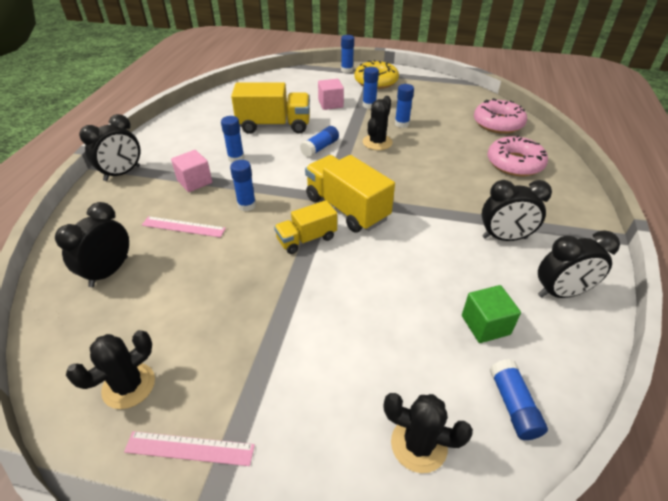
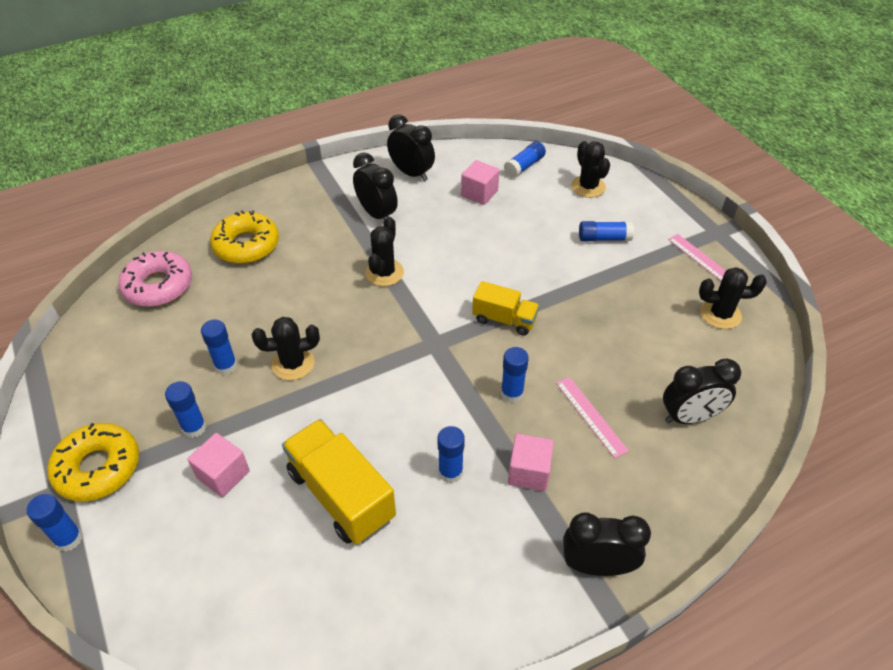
camera: 130 degrees left, 5 degrees up
(320, 148) = (352, 407): blue glue stick -> blue glue stick (604, 238)
(347, 208) = (437, 319): yellow truck -> none
(422, 208) = (384, 273): none -> black cactus
(485, 325) = (479, 193): green cube -> pink cube
(514, 163) = (246, 245): pink donut -> yellow donut

